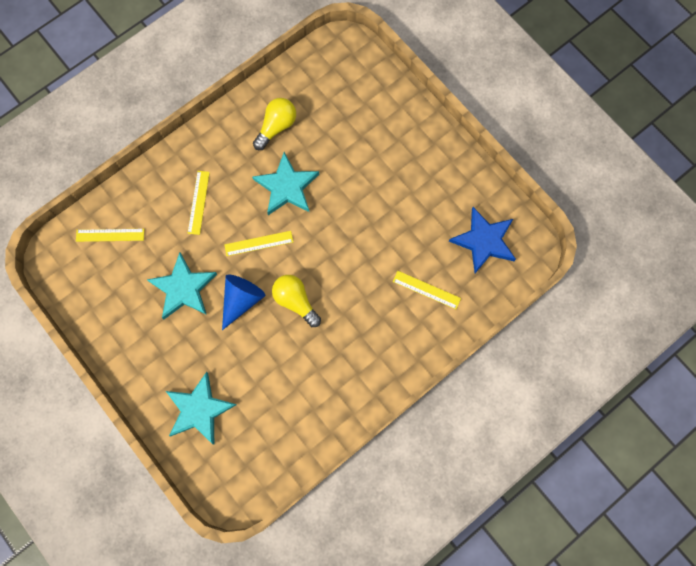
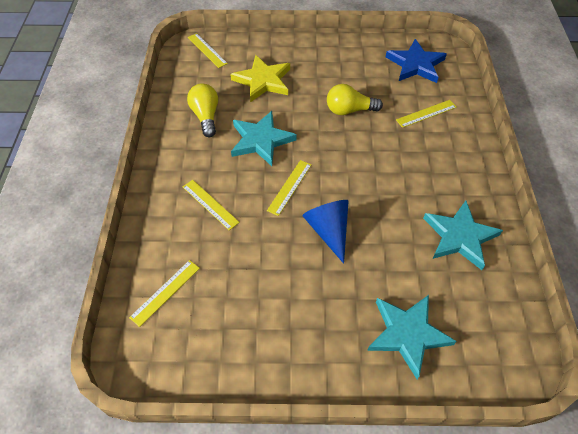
camera: 50 degrees left, 20 degrees down
(183, 288) = (276, 267): turquoise star -> turquoise star (460, 236)
(295, 301) = (364, 195): yellow light bulb -> yellow light bulb (349, 110)
(350, 62) = (207, 50): none -> yellow ruler
(352, 135) = (263, 81): none -> yellow star

